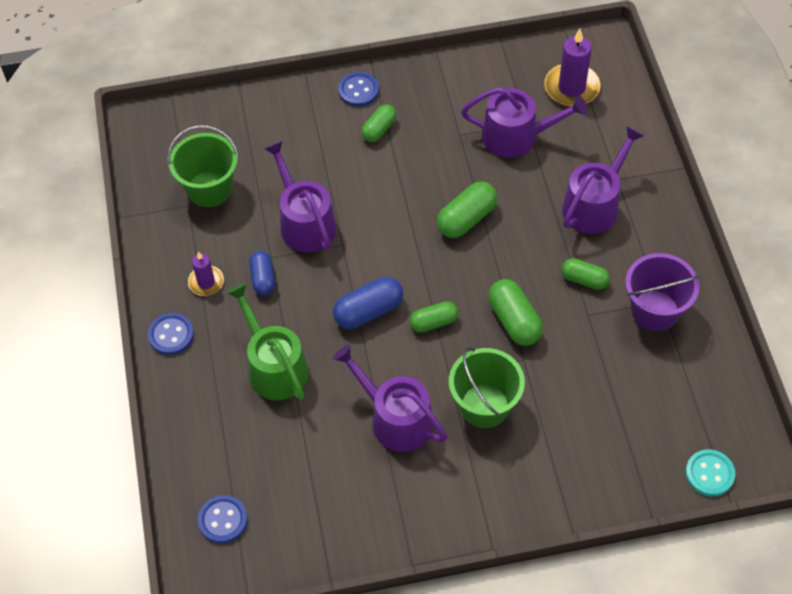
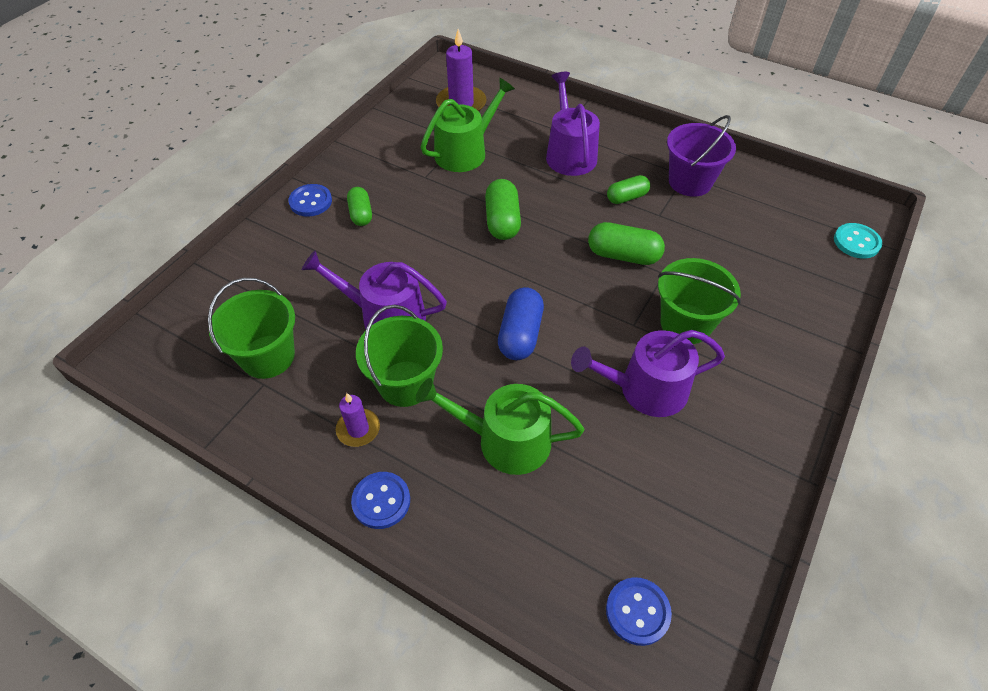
camera: 50 degrees left, 5 degrees down
(263, 278) = (405, 383): blue capsule -> green bucket
(433, 322) = (575, 301): green capsule -> none
(517, 136) = (465, 151): purple watering can -> green watering can

